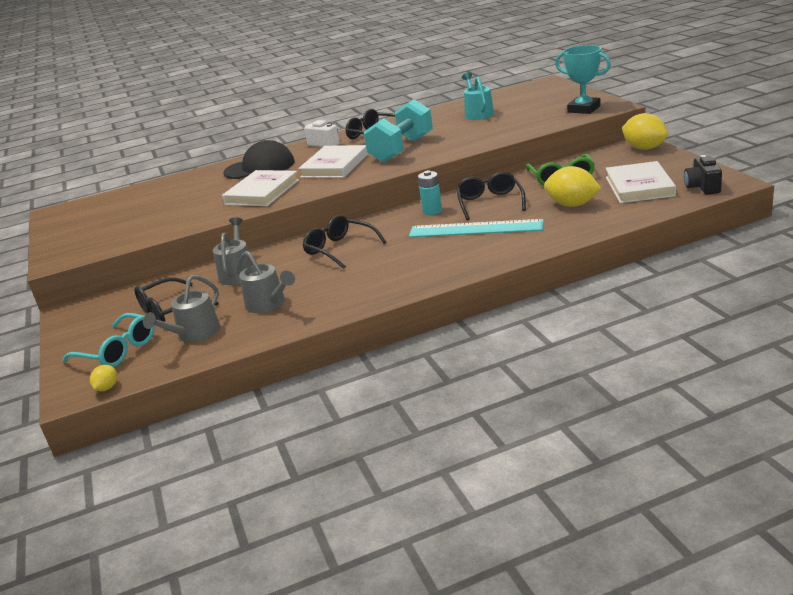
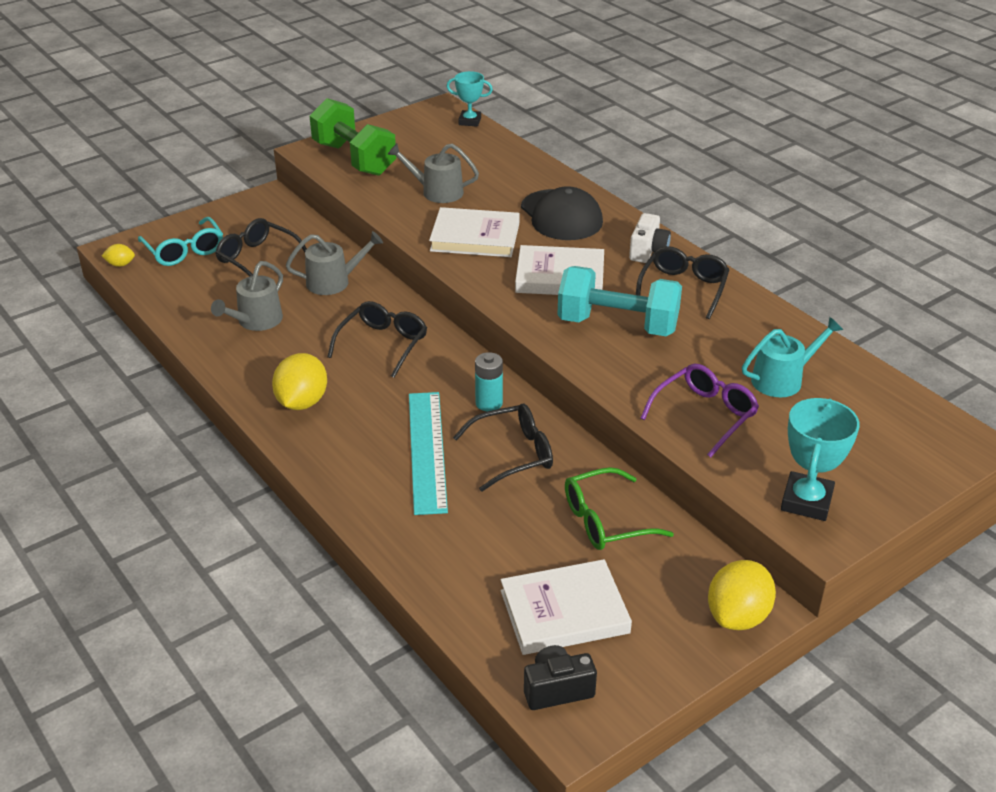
camera: 70 degrees right, 10 degrees up
(90, 200) = (469, 121): none -> turquoise trophy
(94, 242) = (354, 159): none -> green dumbbell
(118, 350) = (184, 250): turquoise glasses -> turquoise glasses turned 45 degrees counterclockwise
(195, 334) = (205, 288): grey watering can -> grey watering can (437, 192)
(503, 129) = (704, 415): none -> purple glasses
(572, 205) = (498, 539): yellow lemon -> yellow lemon (302, 402)

